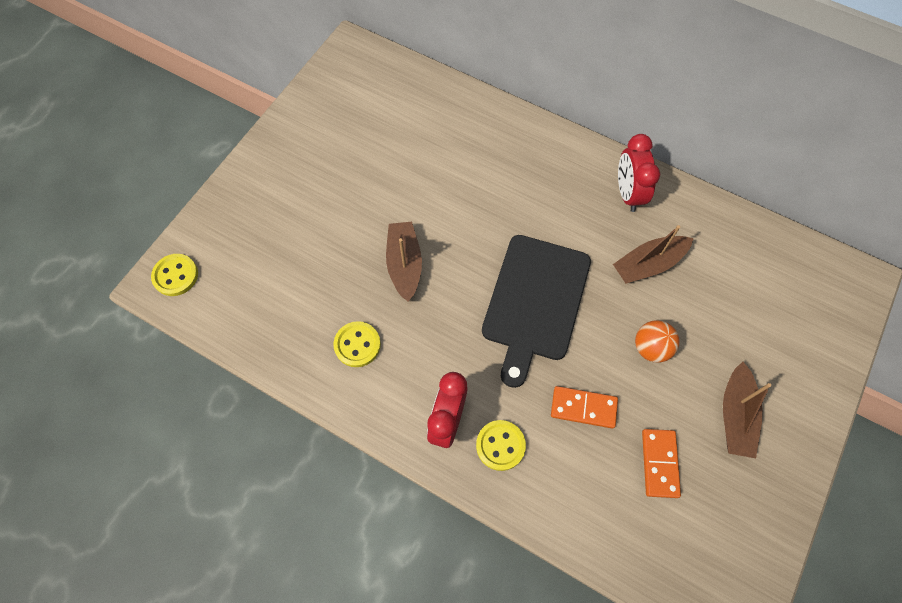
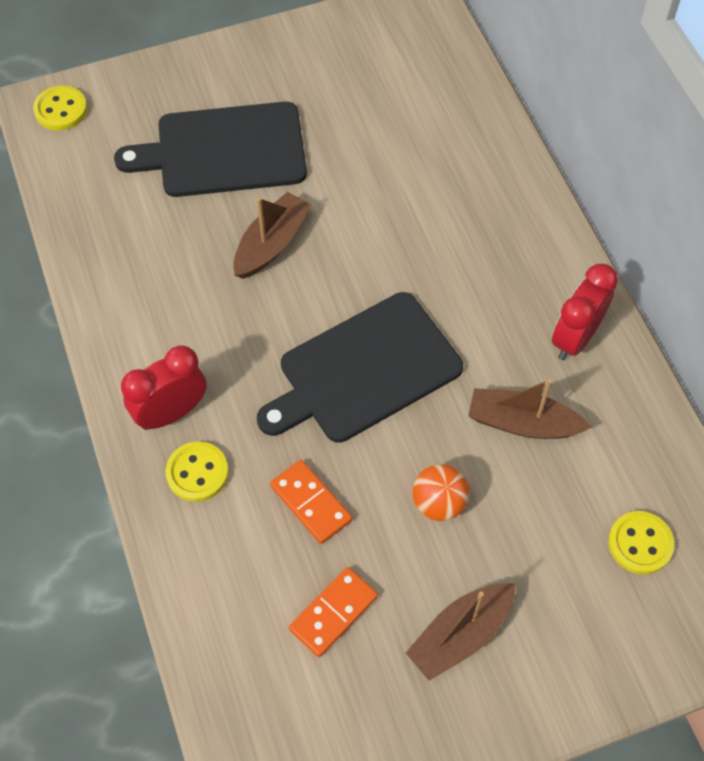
camera: 40 degrees right, 5 degrees down
(316, 226) = (224, 151): none -> black cutting board
(357, 345) = (157, 284): yellow button -> yellow button (640, 543)

